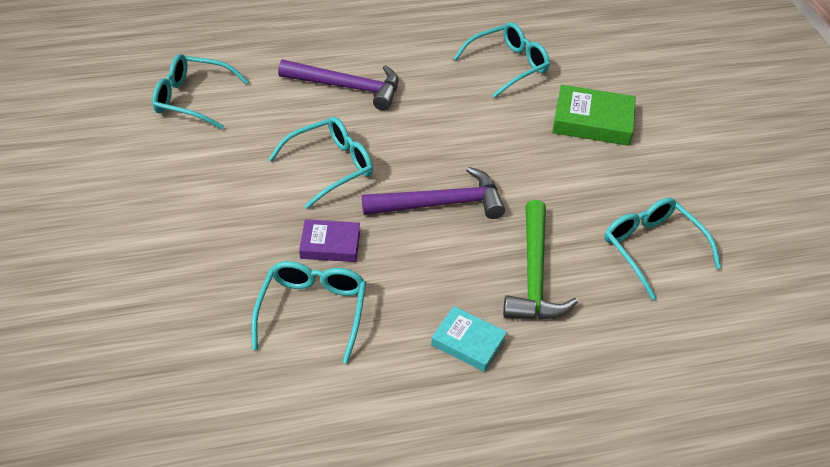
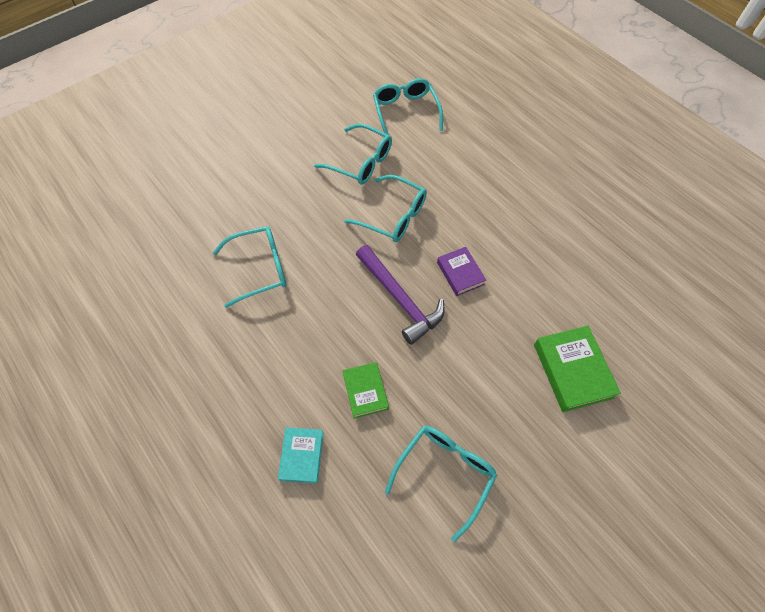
camera: 65 degrees right, 15 degrees up
(330, 245) = (321, 251): purple book -> purple book (460, 273)
(347, 87) = (482, 186): purple hammer -> none
(468, 342) = (278, 372): turquoise book -> turquoise book (302, 456)
(508, 66) = (594, 278): turquoise glasses -> turquoise glasses (360, 162)
(534, 274) = (365, 391): green hammer -> green book

